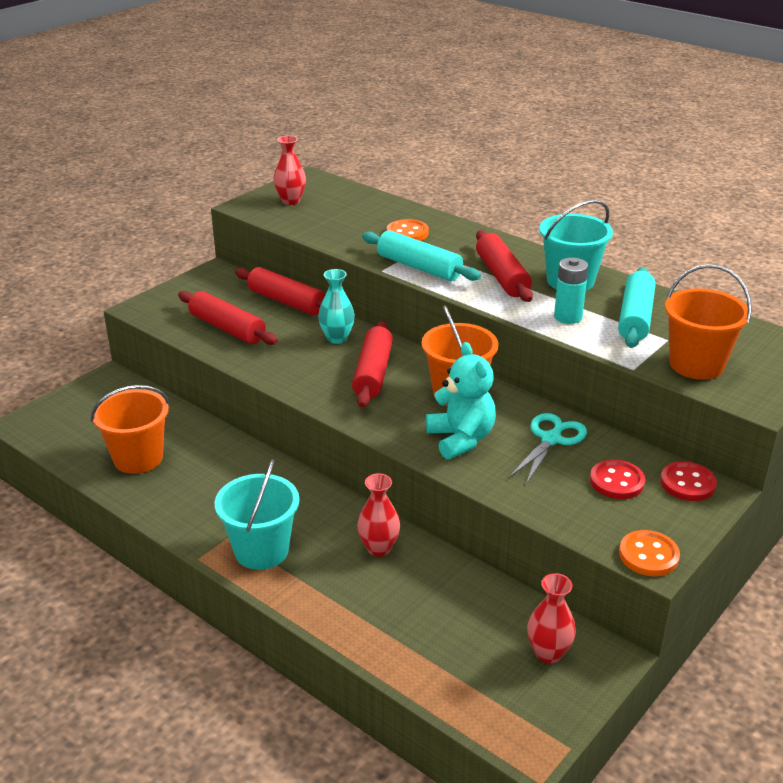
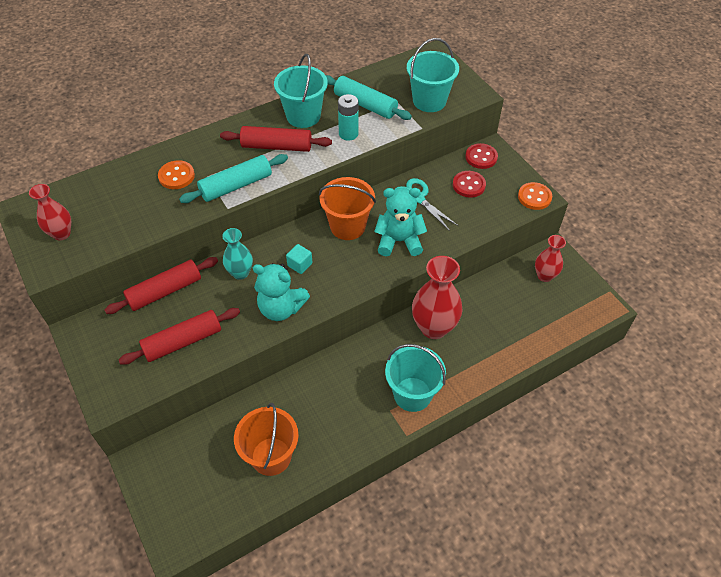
camera: 70 degrees left, 20 degrees up
(301, 376) = (281, 308): none -> turquoise teddy bear
(373, 373) = (300, 264): red rolling pin -> turquoise cube
(379, 548) = (434, 327): red vase -> red vase, size x1.71
(696, 365) = (429, 101): orange bucket -> turquoise bucket

